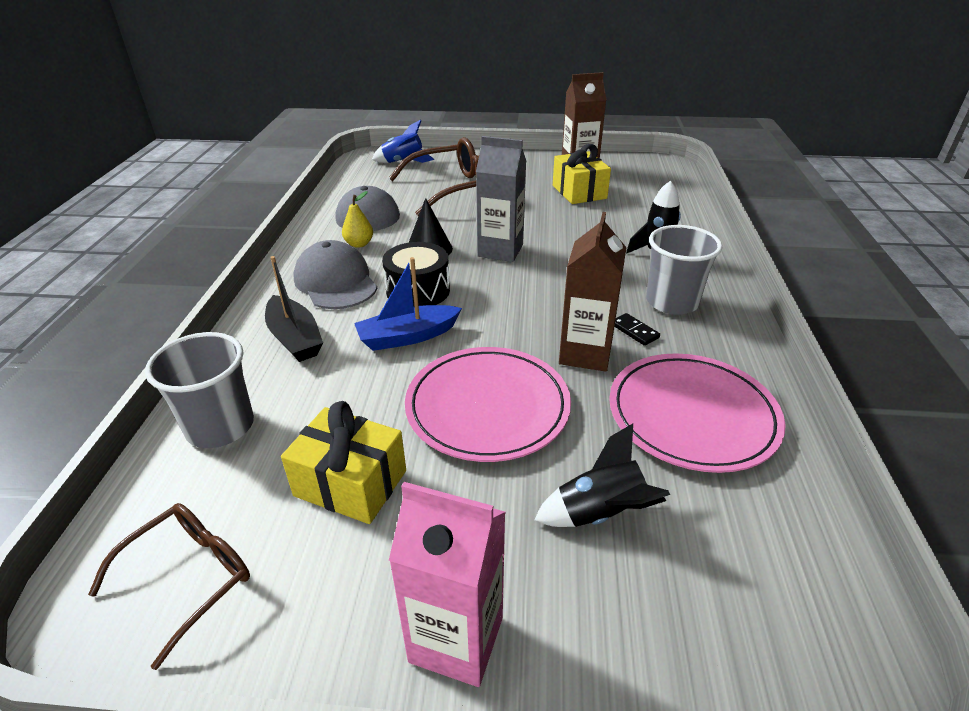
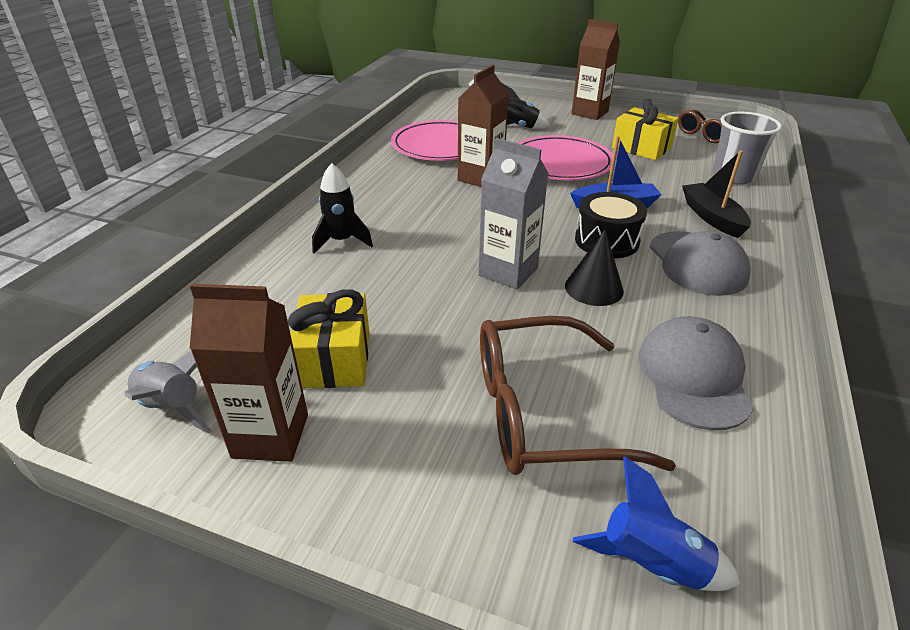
camera: 165 degrees left, 0 degrees up
(359, 244) = (687, 311): yellow pear -> none
(456, 639) = (589, 113): pink carton -> brown carton
(634, 331) = (433, 185): black domino -> none
(636, 168) = (172, 407): none -> grey rocket
(672, 302) = (382, 198): grey cup -> none

